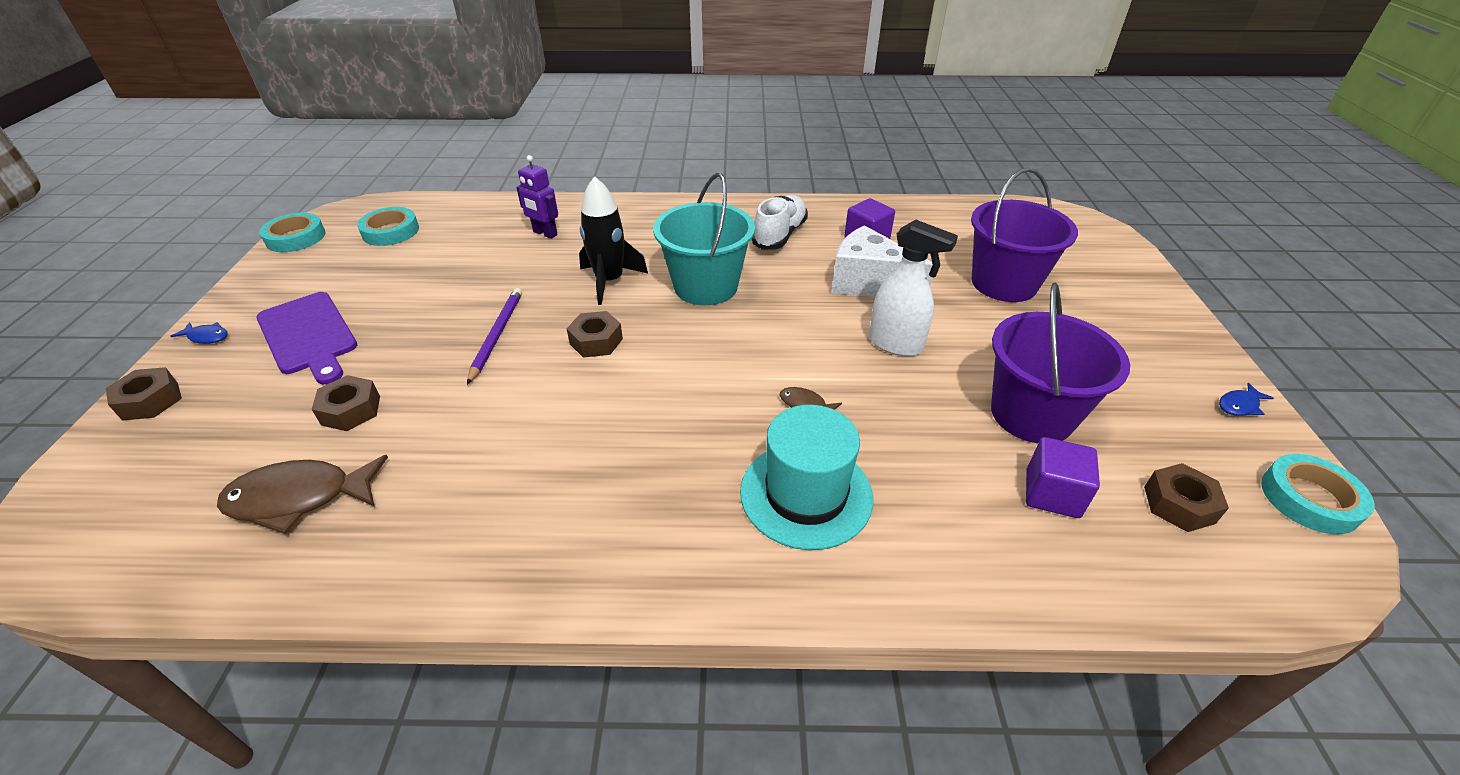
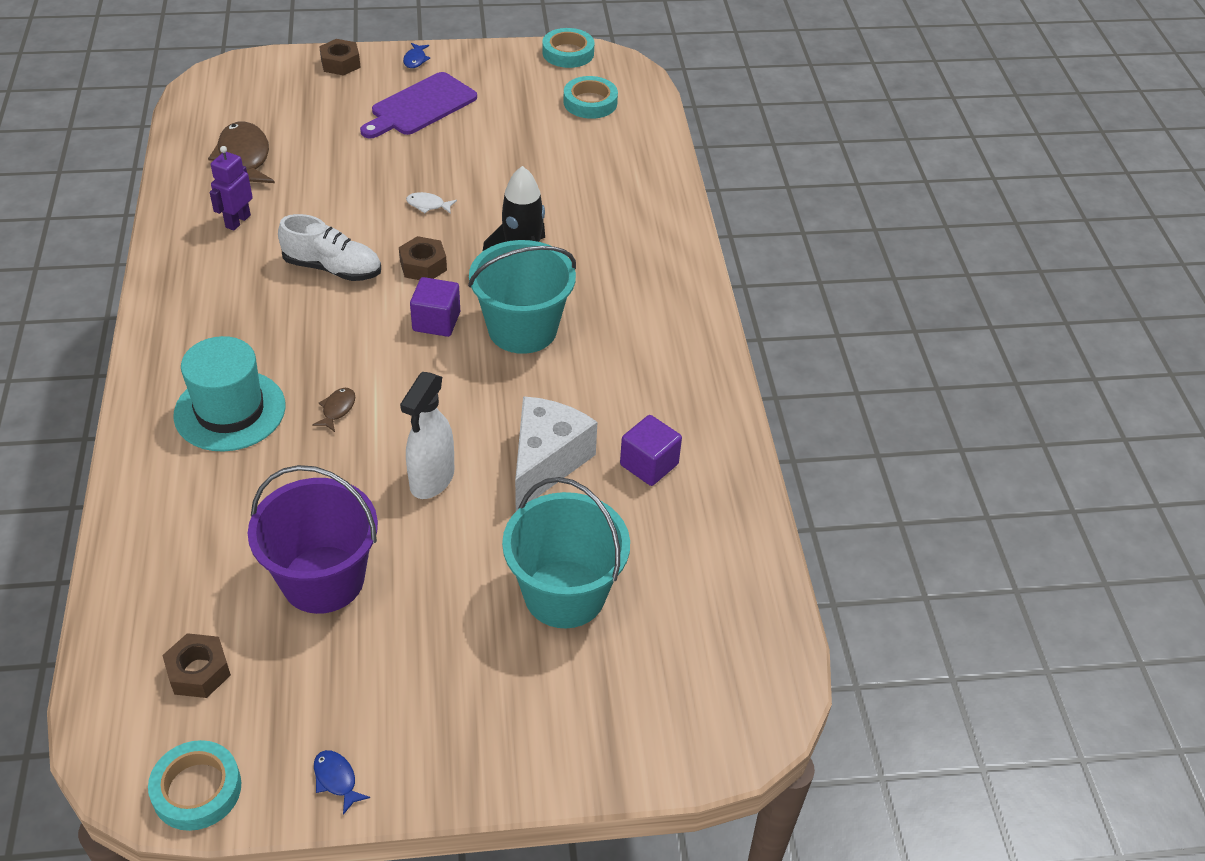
camera: 80 degrees right, 5 degrees up
(351, 410) = (330, 154): brown nut -> none
(497, 335) = (428, 205): purple pencil -> white fish
(545, 233) = (607, 200): purple robot -> purple robot (237, 221)
(779, 235) = (642, 383): white shoe -> white shoe (333, 268)
(1004, 283) = (564, 594): purple bucket -> turquoise bucket
(1052, 494) = (218, 576): purple cube -> purple cube (436, 321)

